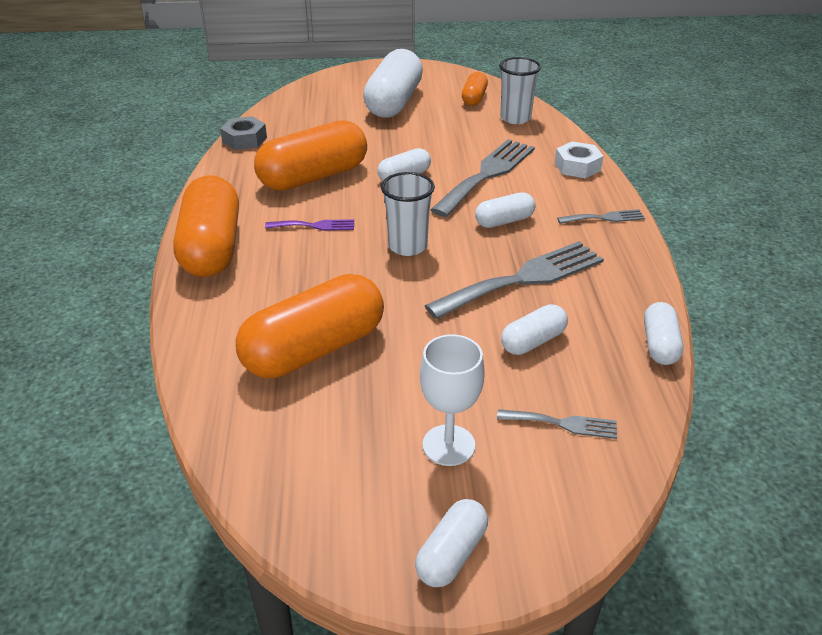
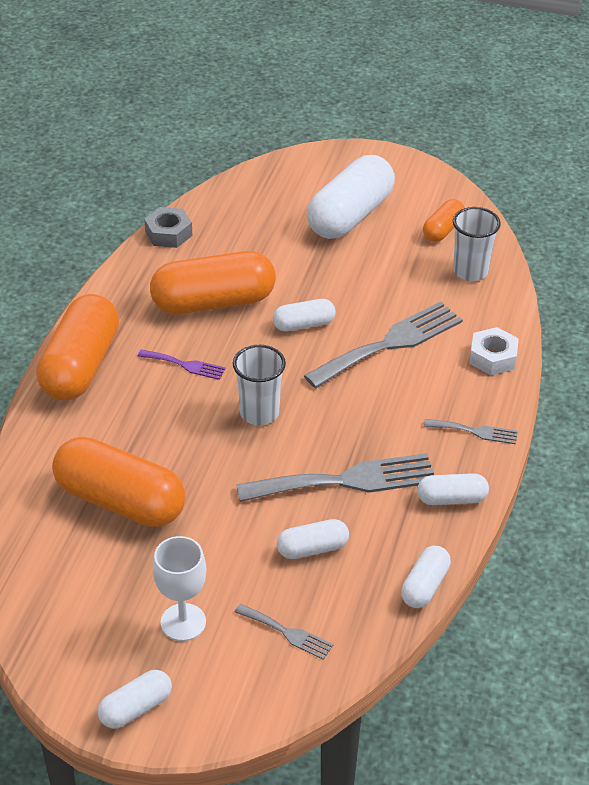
camera: 20 degrees right, 5 degrees up
(314, 349) = (120, 501): orange capsule -> orange capsule turned 45 degrees clockwise
(504, 221) = (370, 408): white capsule -> white capsule (451, 499)

